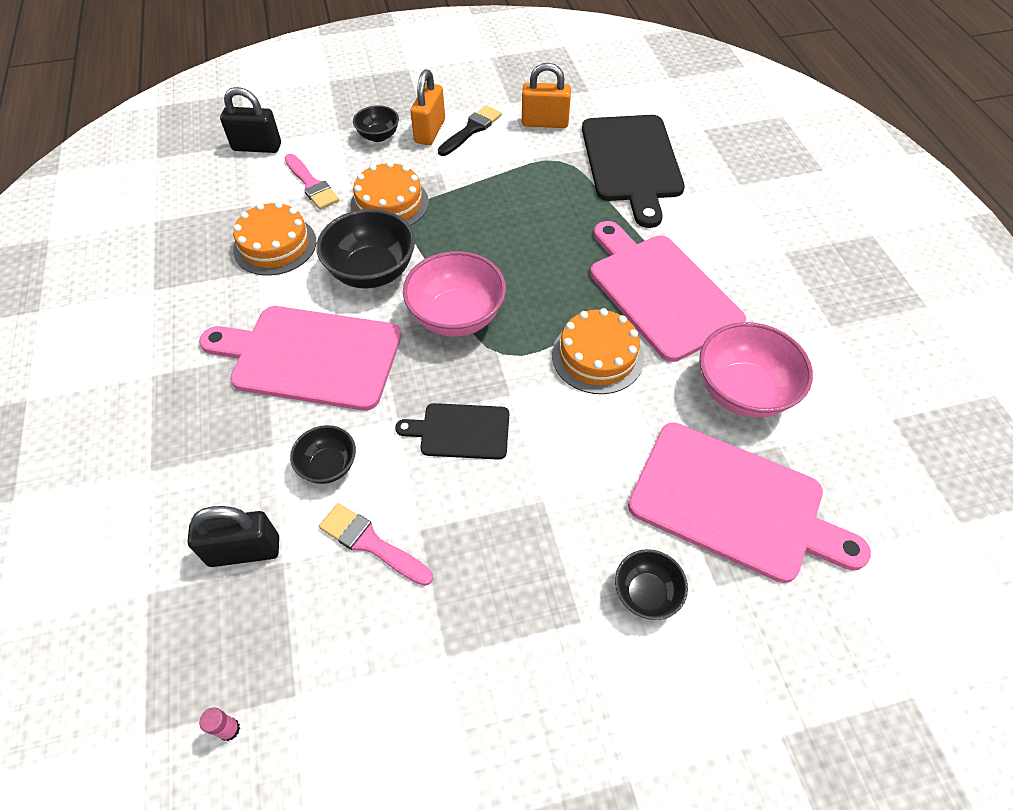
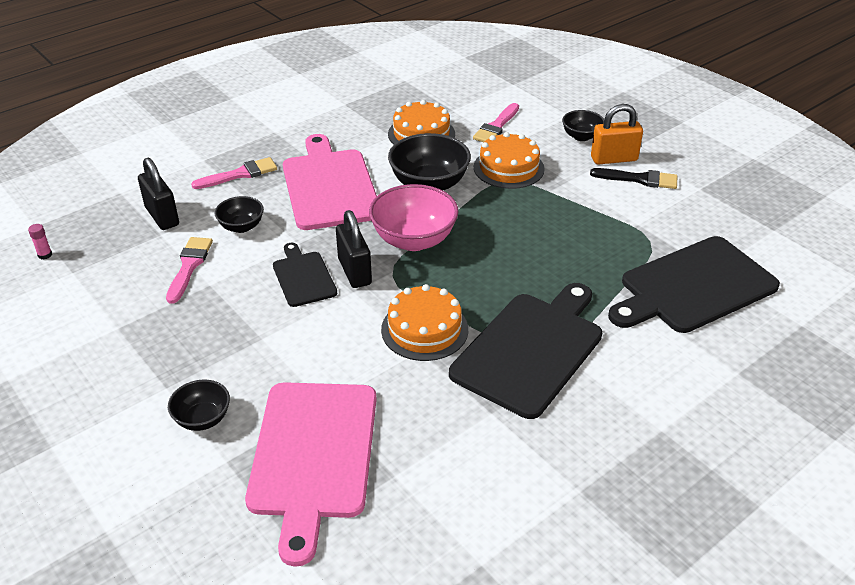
camera: 65 degrees right, 15 degrees down
(216, 438) = (240, 174): none -> pink brush
(257, 147) = (514, 90): black padlock -> black padlock (354, 271)
(545, 123) = (694, 217): orange padlock -> none
(660, 292) = (530, 350): pink cutting board -> black cutting board
(742, 392) = (444, 435): pink bowl -> none

